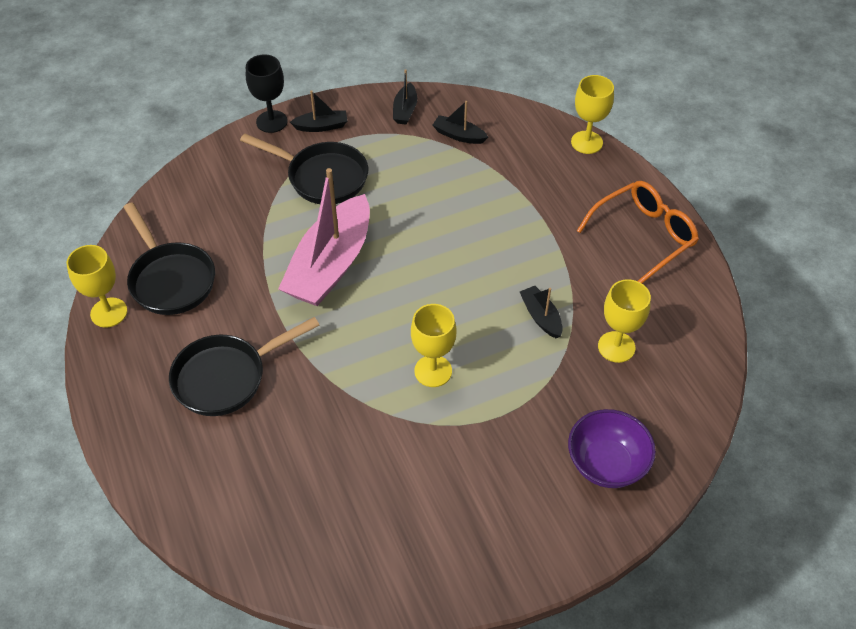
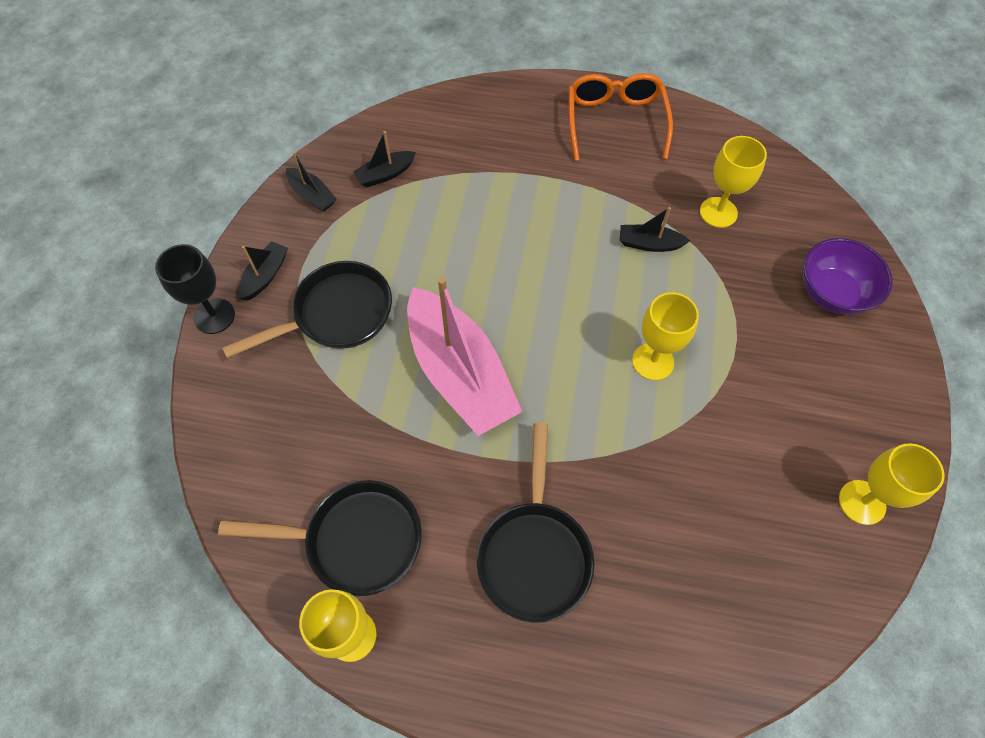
camera: 55 degrees left, 10 degrees up
(586, 142) = (479, 92): yellow goblet -> yellow goblet (862, 502)

